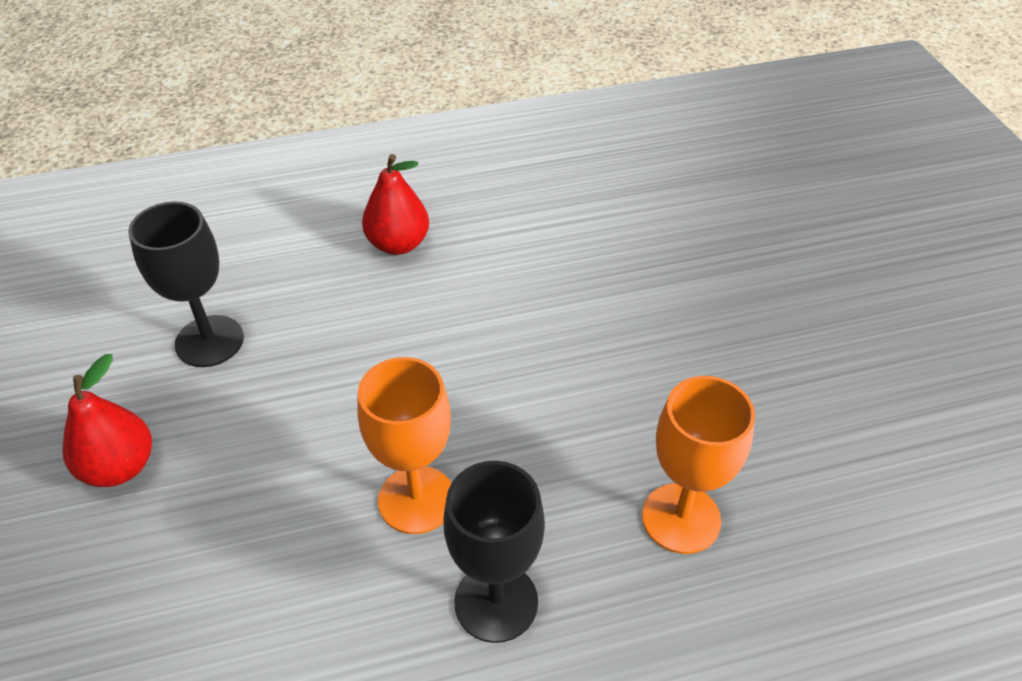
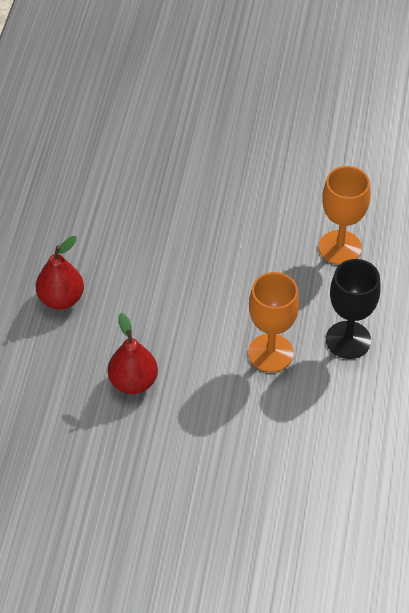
camera: 65 degrees left, 5 degrees up
(119, 467) = (171, 489): red pear -> red pear (133, 382)
(209, 341) = (90, 424): black goblet -> none

